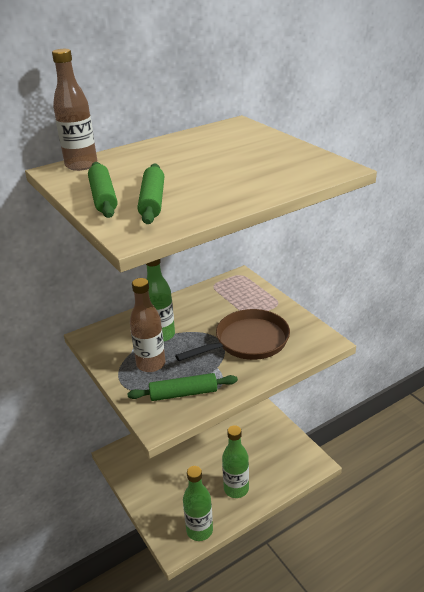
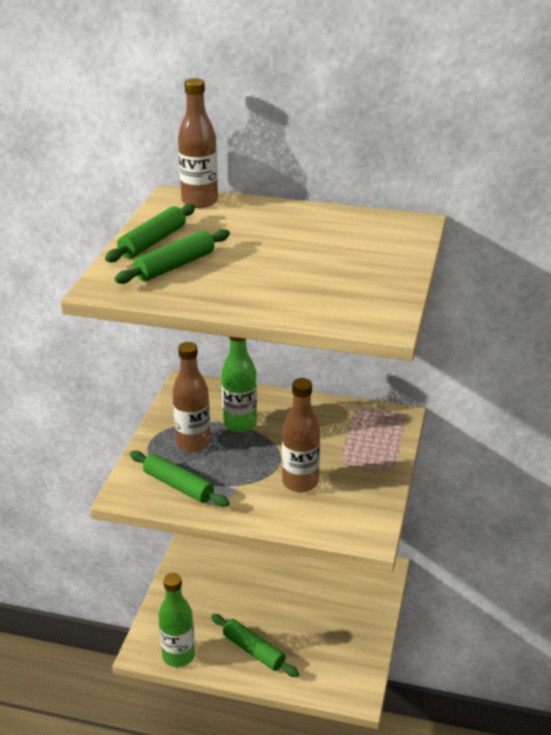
camera: 45 degrees right, 0 degrees up
(236, 489) = (253, 650): green bottle -> green rolling pin
(248, 341) = (300, 482): brown pan -> brown bottle

